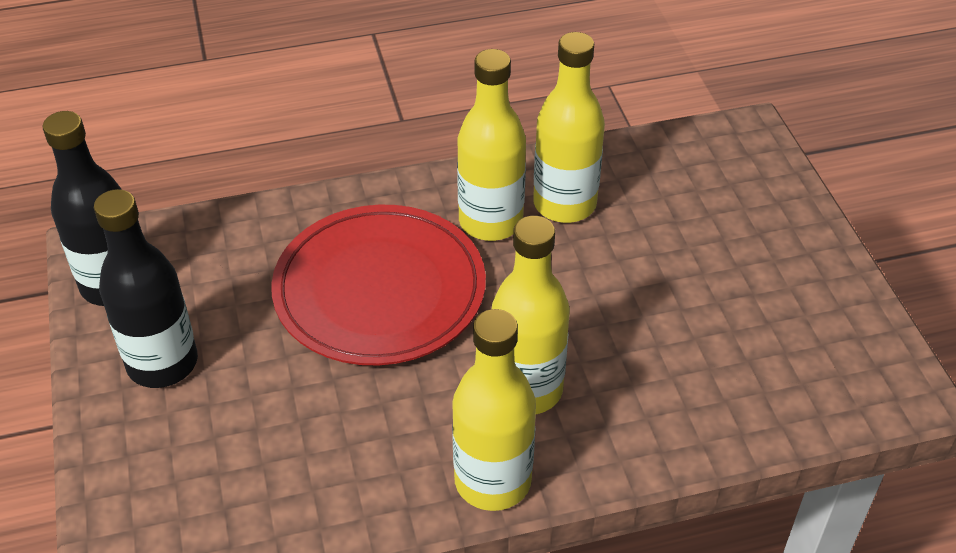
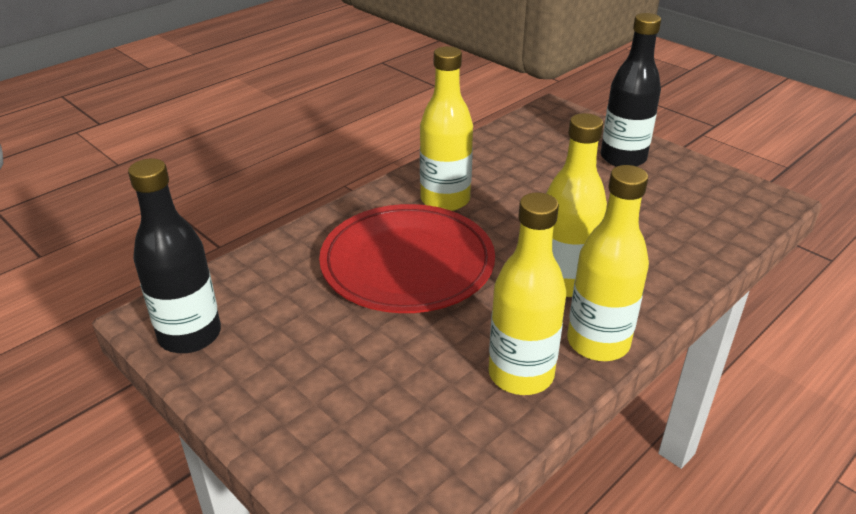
camera: 30 degrees left, 10 degrees down
(162, 363) = (280, 371): black bottle -> black bottle (623, 158)
(564, 204) = (483, 176): yellow bottle -> yellow bottle (521, 374)

